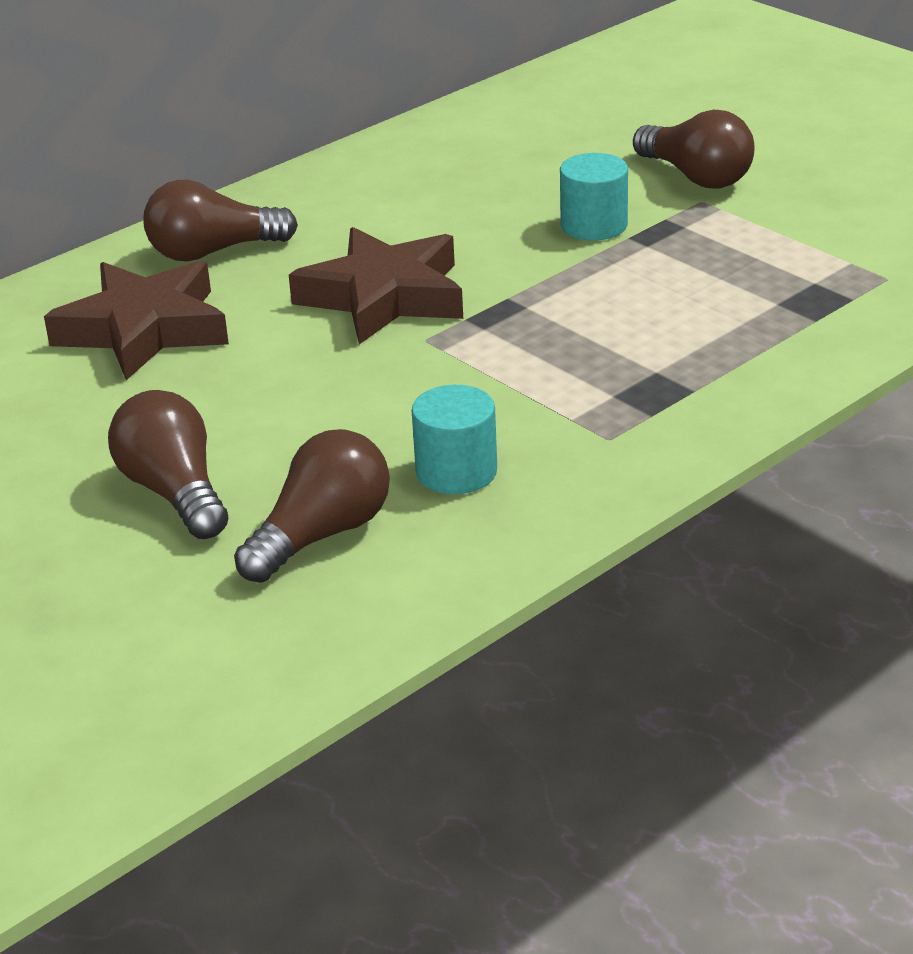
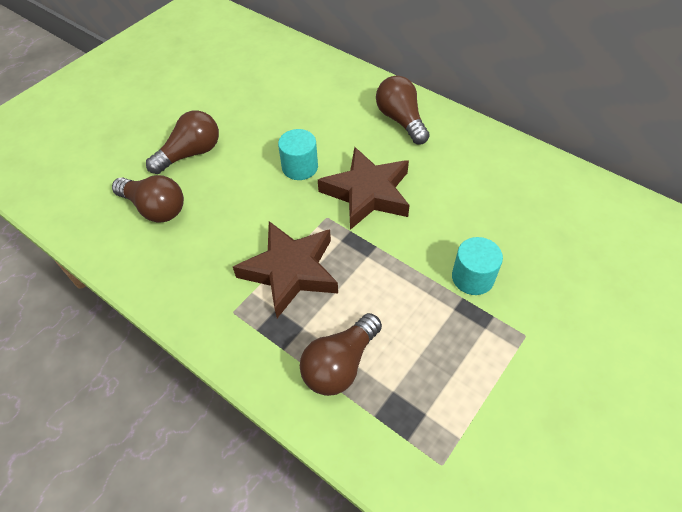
camera: 80 degrees right, 20 degrees up
(144, 330) = (323, 114): brown star -> brown star (290, 271)
(456, 471) = (203, 249): turquoise cylinder -> turquoise cylinder (300, 167)
(696, 177) = (560, 329): brown light bulb -> brown light bulb (340, 364)

